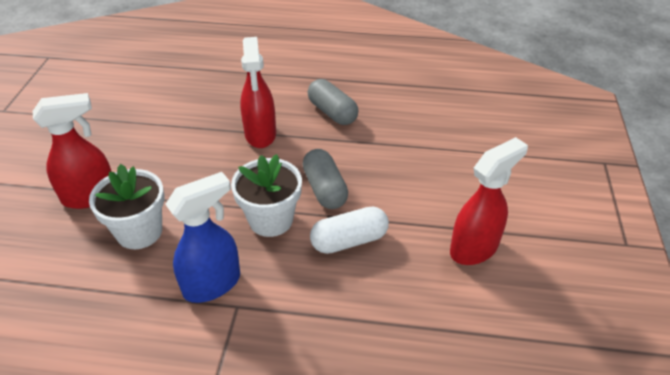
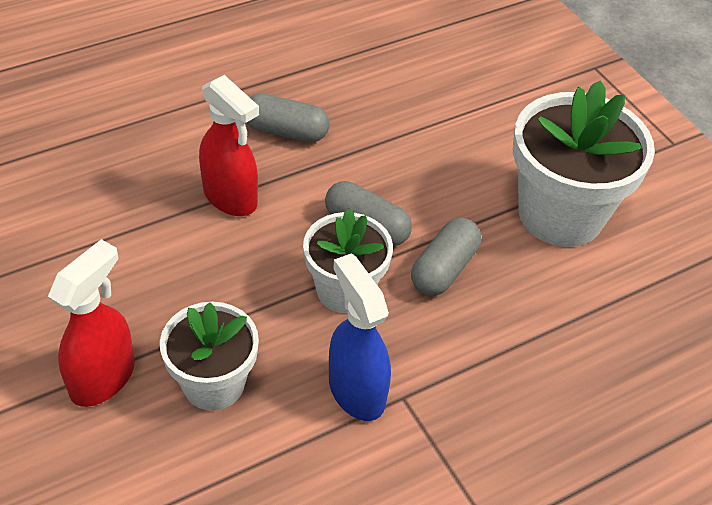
camera: 40 degrees left, 5 degrees up
(213, 284) = (356, 390): blue spray bottle -> blue spray bottle turned 45 degrees counterclockwise
(349, 240) = (444, 269): white capsule -> grey capsule
(474, 248) = (560, 214): red spray bottle -> white flower pot

